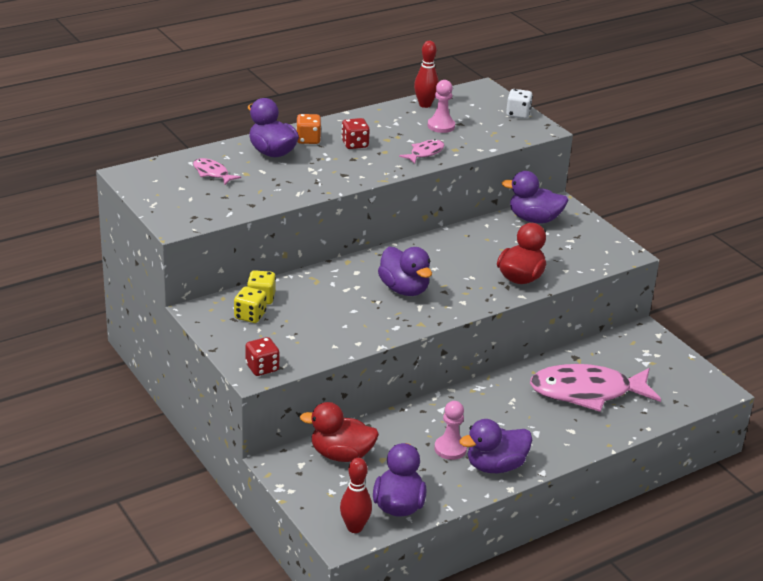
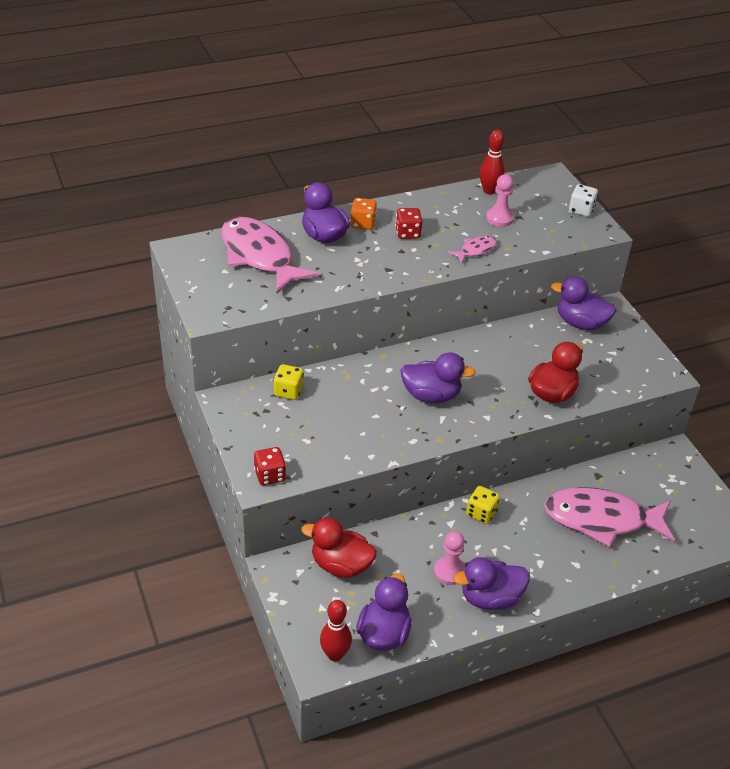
camera: 10 degrees right, 10 degrees up
(212, 173) = (259, 256): pink fish -> pink fish, size x2.25
(250, 316) = (273, 411): yellow dice -> yellow dice (481, 513)
(404, 289) = (431, 395): purple duck -> purple duck turned 60 degrees counterclockwise

